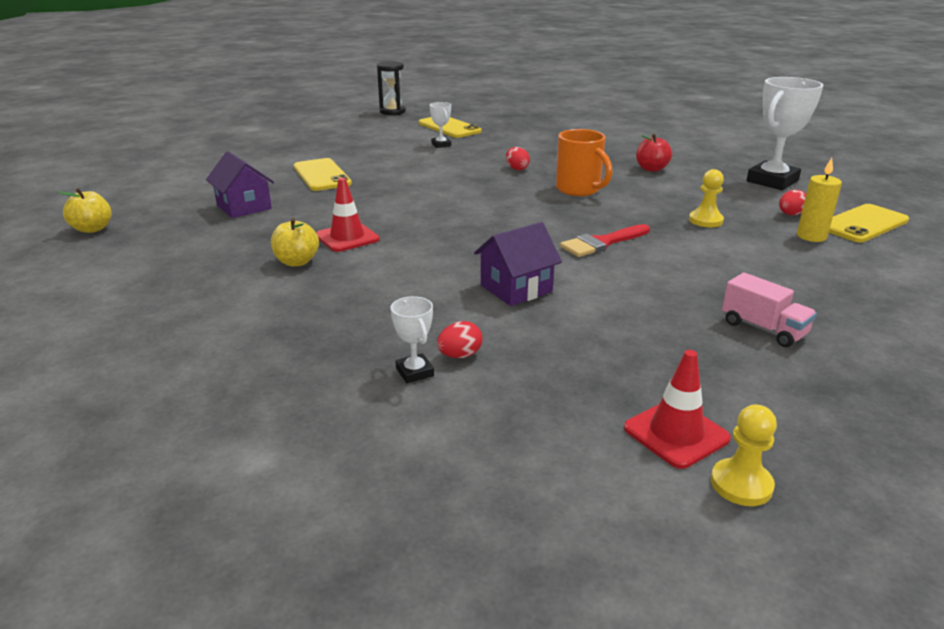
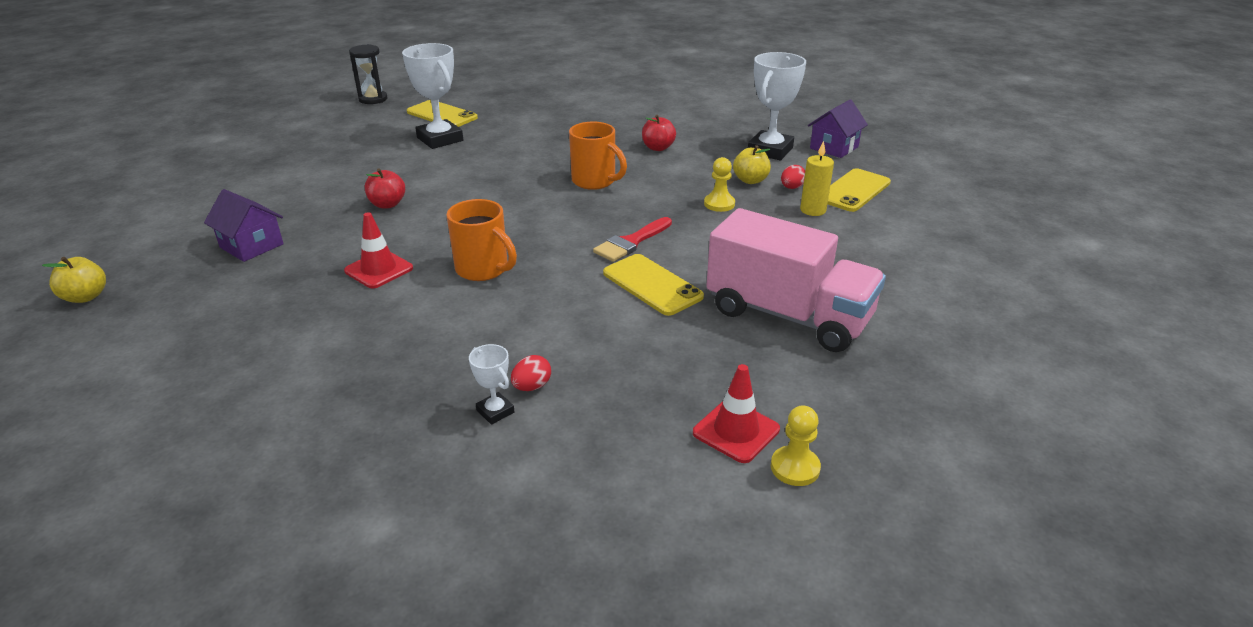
camera: 15 degrees left, 5 degrees up
(297, 262) = (336, 306): yellow apple -> yellow apple (750, 180)
(322, 175) = (323, 194): yellow phone -> yellow phone (652, 285)
(375, 188) = (387, 204): none -> red apple
(441, 145) = (440, 139): white trophy -> white trophy, size x2.11
(445, 249) = (483, 269): none -> orange mug
(516, 288) = (564, 305): purple house -> purple house (834, 147)
(517, 168) = (527, 162): red egg -> none
(763, 329) = (788, 315): pink truck -> pink truck, size x2.23

